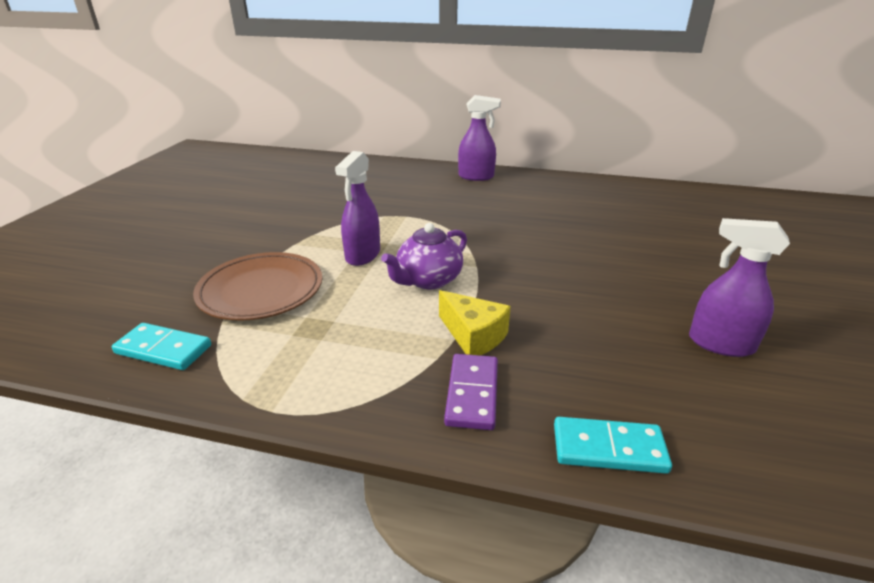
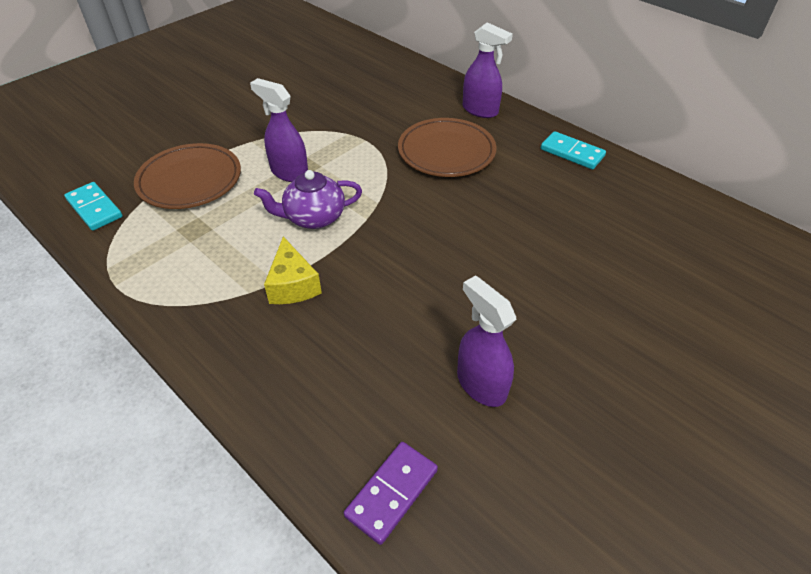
camera: 30 degrees right, 15 degrees up
(362, 255) = (289, 172): purple spray bottle -> purple spray bottle turned 75 degrees clockwise
(472, 393) = (242, 332): purple domino -> purple domino (392, 493)
(484, 206) = (446, 151): none -> brown plate
(608, 448) = (284, 419): turquoise domino -> turquoise domino (572, 153)

